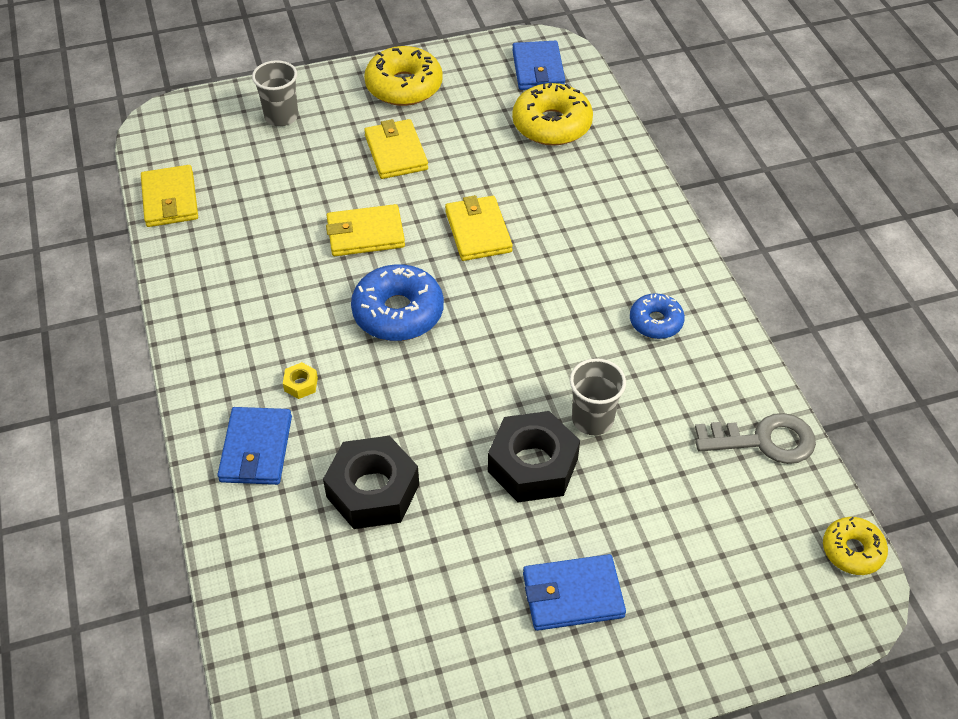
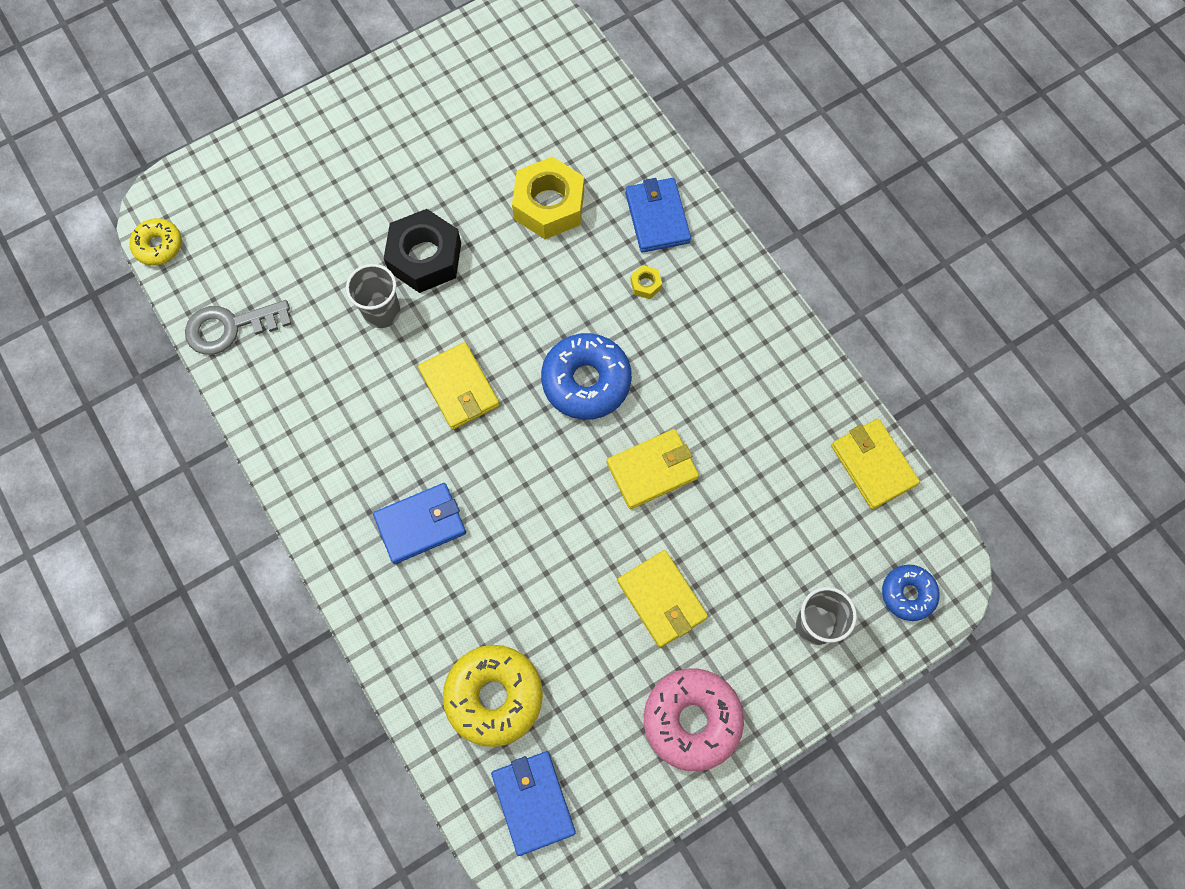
camera: 165 degrees right, 20 degrees up
(373, 491) = (549, 205): black nut -> yellow nut
(404, 86) = (692, 720): yellow donut -> pink donut
(478, 231) = (537, 503): yellow wallet -> yellow wallet (459, 388)
(572, 595) = (373, 162): blue wallet -> blue wallet (420, 524)
(656, 322) = (337, 432): blue donut -> blue donut (908, 594)

